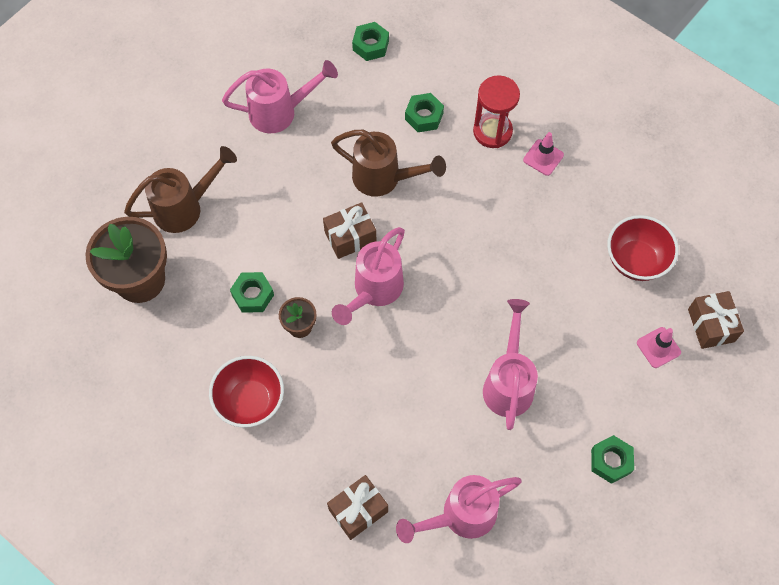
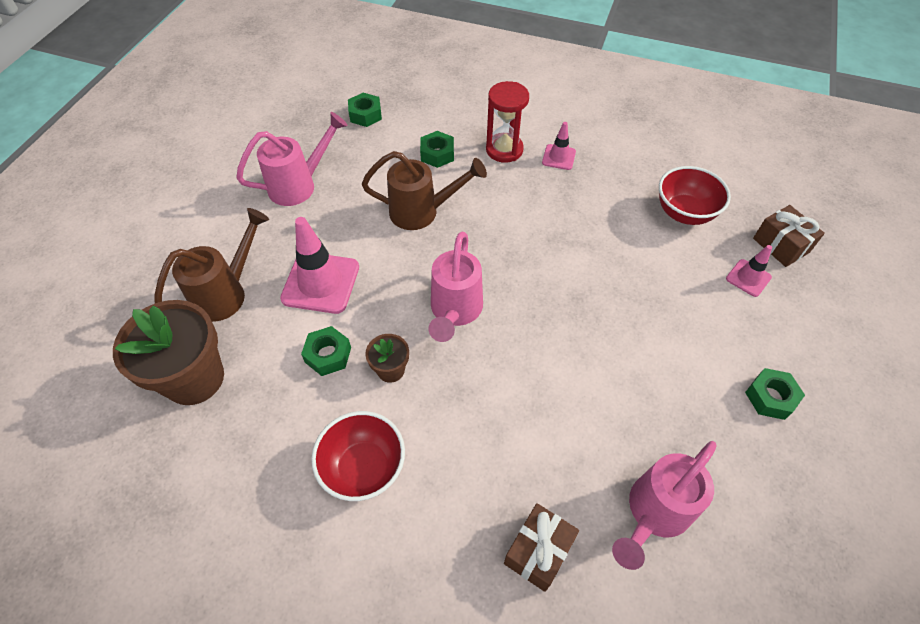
camera: 20 degrees left, 10 degrees down
(268, 224) = (320, 283): none -> pink traffic cone
(350, 237) = (410, 270): brown gift -> none
(508, 382) = (629, 354): pink watering can -> none

